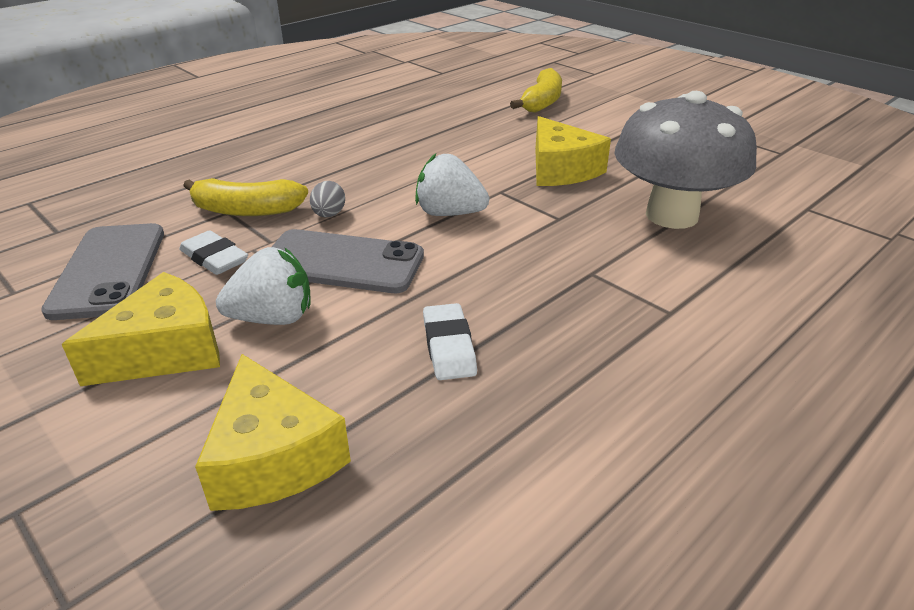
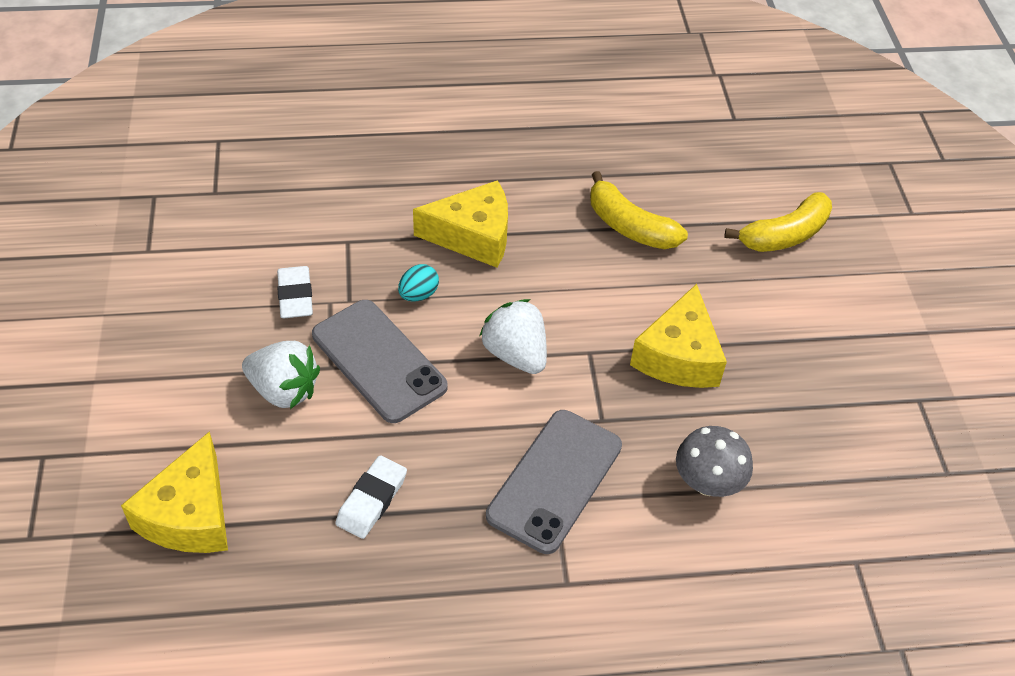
camera: 35 degrees right, 15 degrees up
(108, 270) = (218, 265): grey phone -> grey phone (554, 480)
(165, 351) = (197, 377): yellow cheese -> yellow cheese (473, 236)
(246, 210) = (361, 249): yellow banana -> yellow banana (629, 226)
(329, 215) = (418, 294): grey egg -> turquoise egg
(671, 215) = (707, 483): grey mushroom -> grey mushroom, size x0.52

